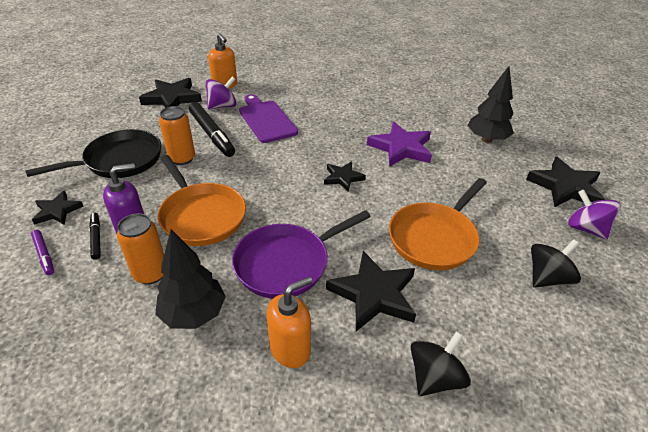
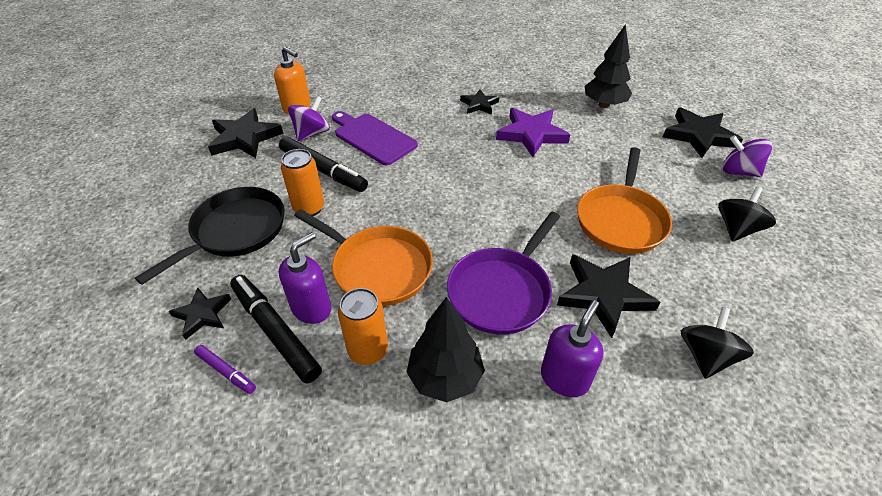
camera: 20 degrees left, 5 degrees up
(96, 238) = (275, 331): black marker -> black marker, size x1.97
(290, 349) = (564, 378): orange soap dispenser -> purple soap dispenser
(343, 178) = (496, 182): black star -> black star (479, 104)

